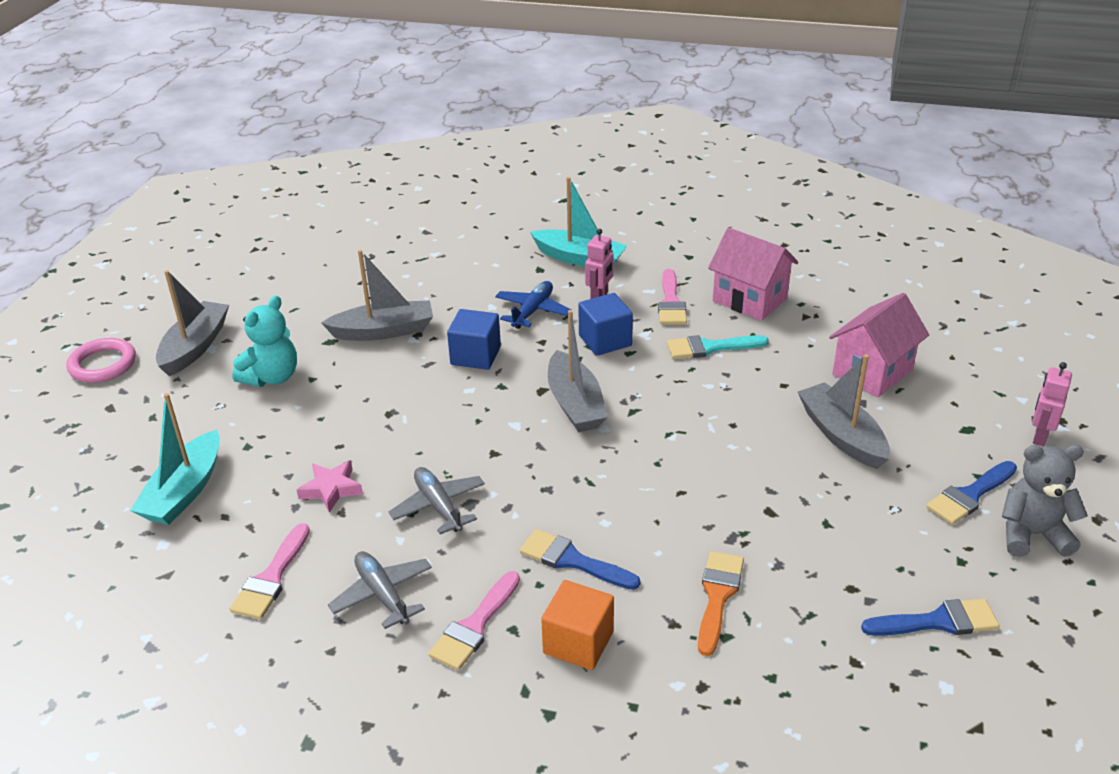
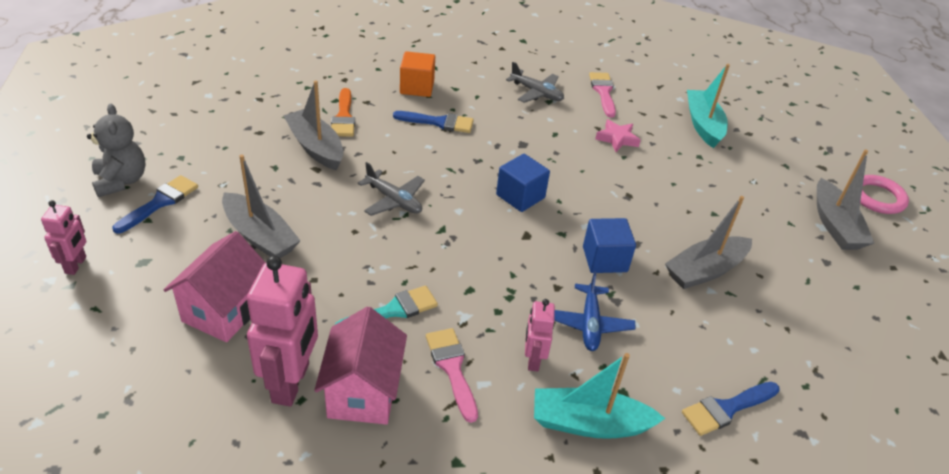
camera: 155 degrees right, 5 degrees up
(272, 377) = (744, 209): turquoise teddy bear -> none
(438, 506) = (541, 139): grey plane -> grey plane (394, 200)
(474, 626) = (476, 87): pink brush -> none
(575, 404) = (492, 227): grey boat -> grey boat (315, 147)
(605, 340) = (499, 299): blue cube -> blue cube (520, 196)
(749, 300) = (363, 392): pink house -> pink house turned 75 degrees clockwise
(808, 314) = (291, 383): none -> pink robot
(938, 621) = (206, 122): blue brush -> blue brush (726, 409)
(1032, 534) = (121, 181): grey teddy bear -> grey teddy bear turned 90 degrees counterclockwise

